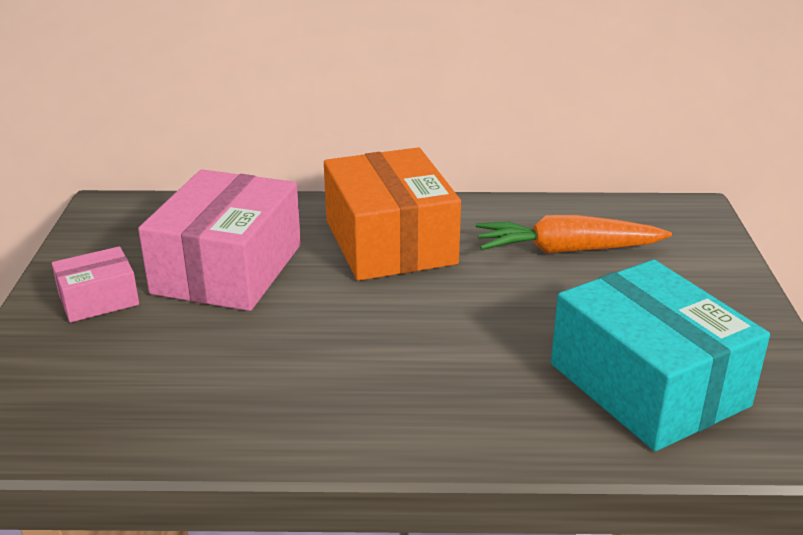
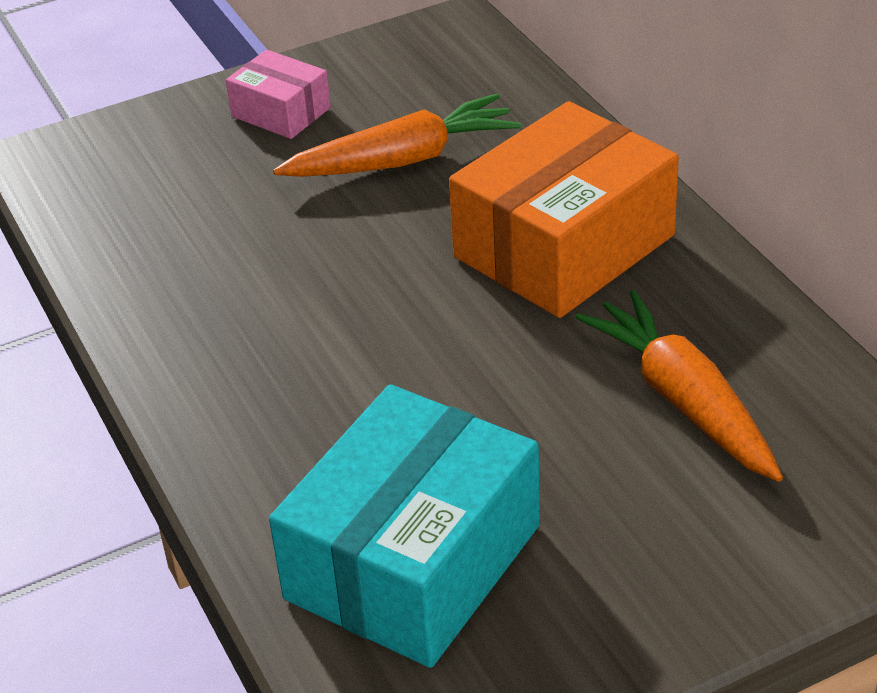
camera: 65 degrees right, 10 degrees up
(228, 269) = (402, 160): pink box -> orange carrot

